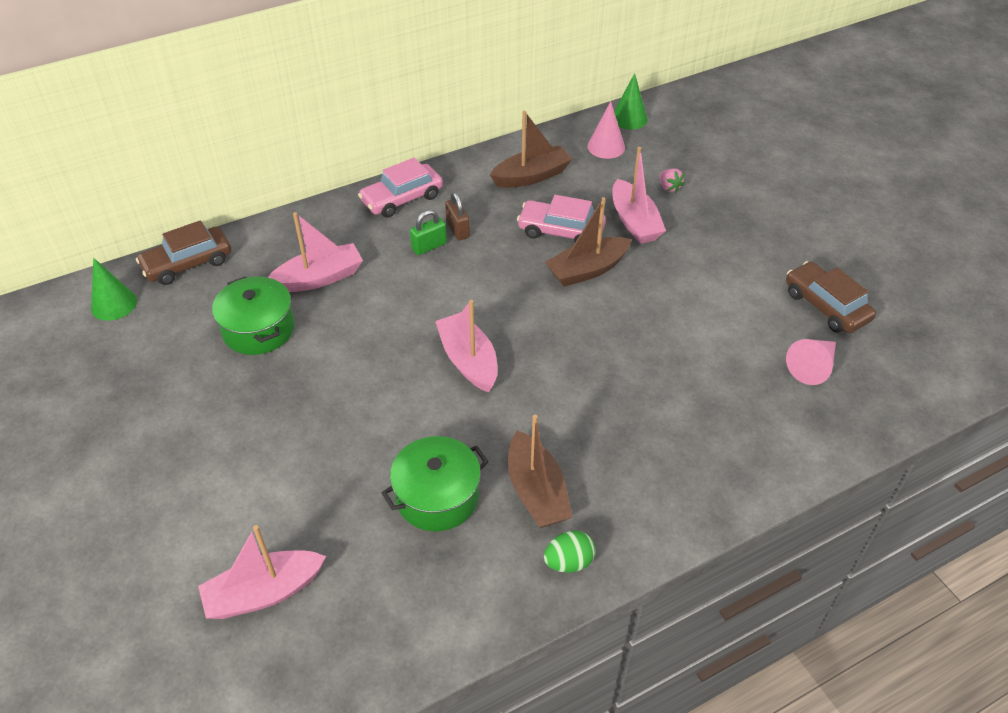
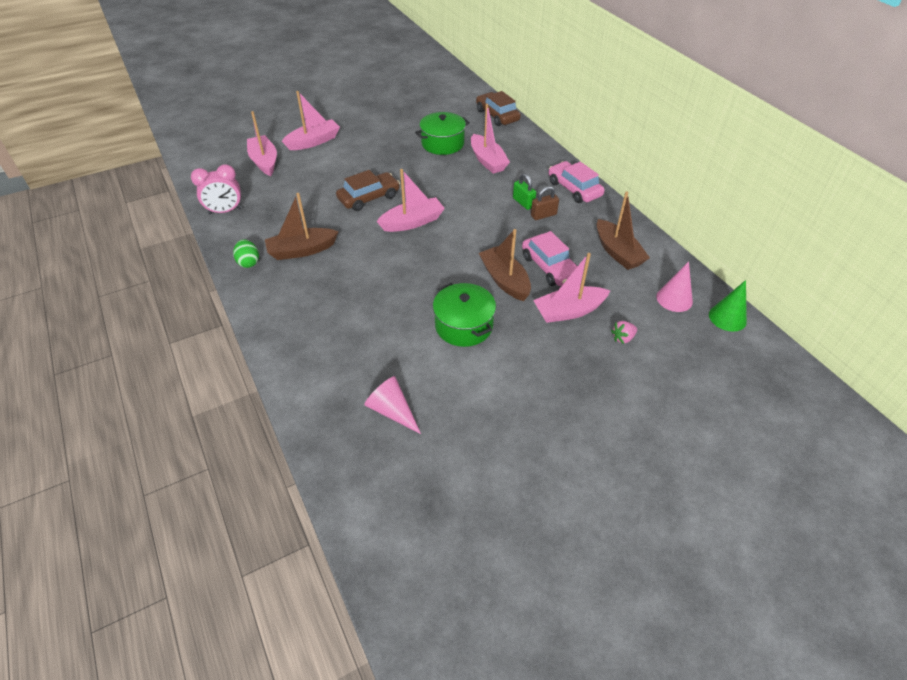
camera: 90 degrees right, 0 degrees up
(114, 304) = (462, 98): green cone -> none
(208, 516) = (313, 142): none -> pink boat
(426, 630) = (225, 211): none -> pink clock
(437, 496) = (307, 212): green pot -> green pot (464, 325)
(561, 231) = (550, 267): pink car -> pink car turned 135 degrees clockwise
(826, 306) = (467, 435): brown car -> brown car (369, 198)

